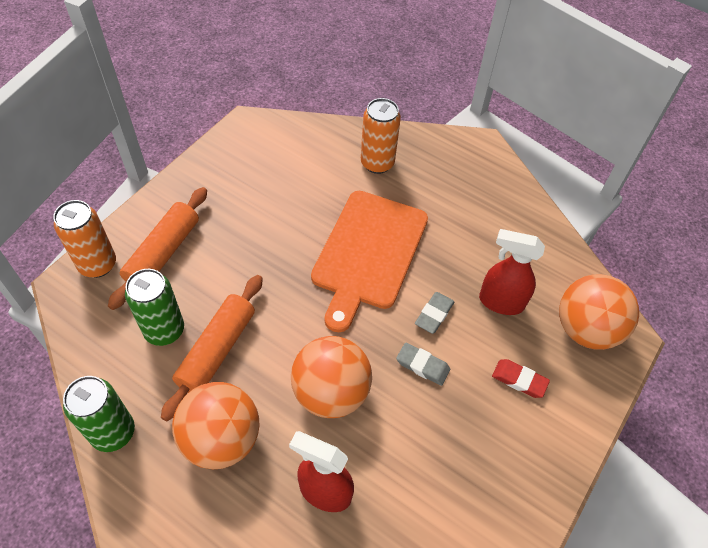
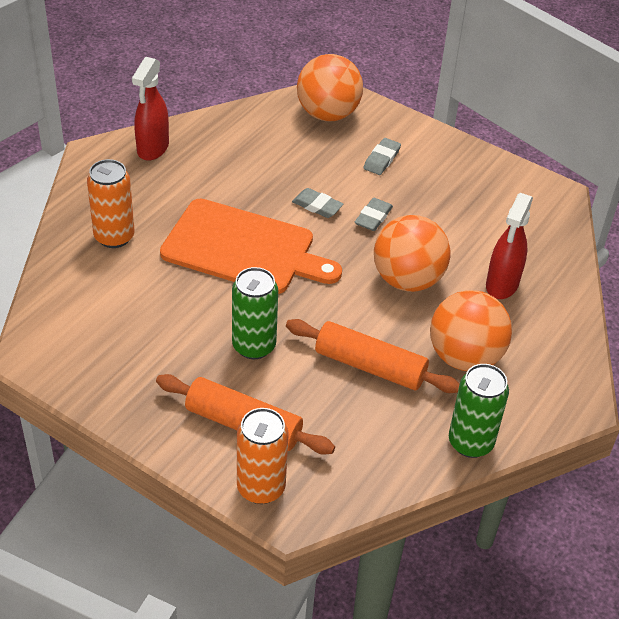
camera: 90 degrees left, 10 degrees down
(164, 330) = (349, 412): green can -> green can (254, 346)
(500, 302) = (301, 161): red spray bottle -> red spray bottle (152, 149)
(519, 380) = (382, 159): red eraser -> grey eraser

